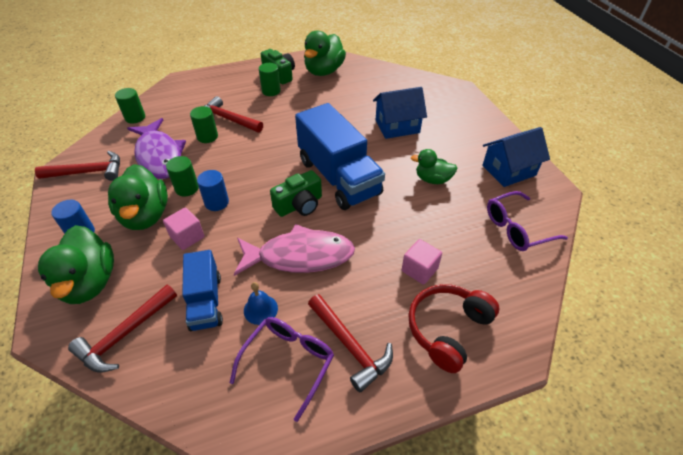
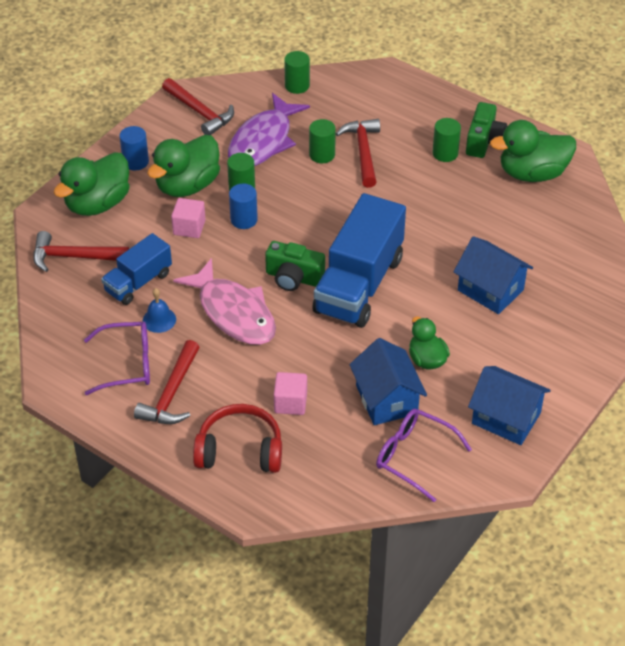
camera: 55 degrees right, 0 degrees up
(454, 216) = (386, 399): none -> blue house

